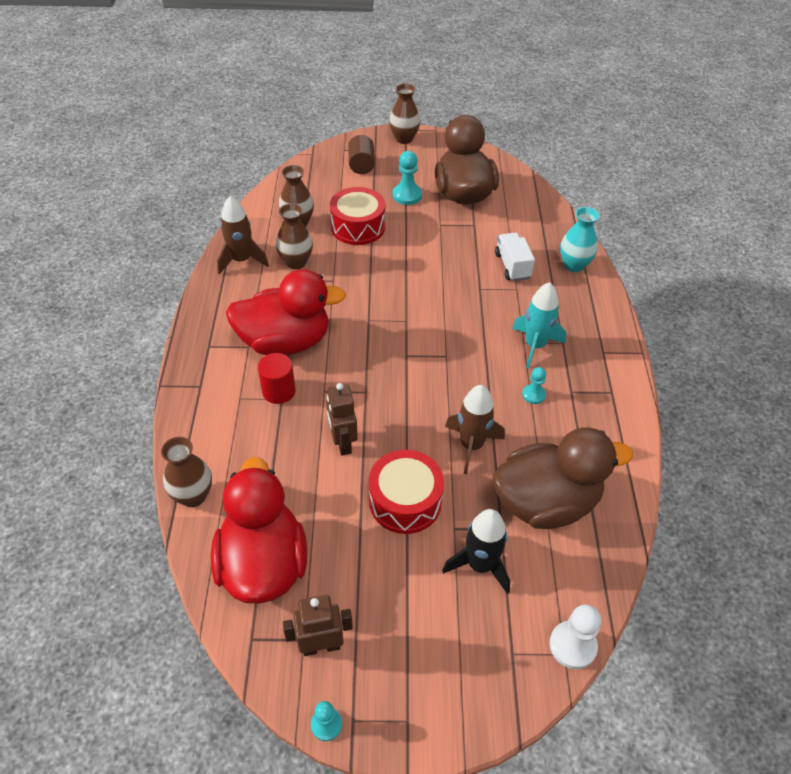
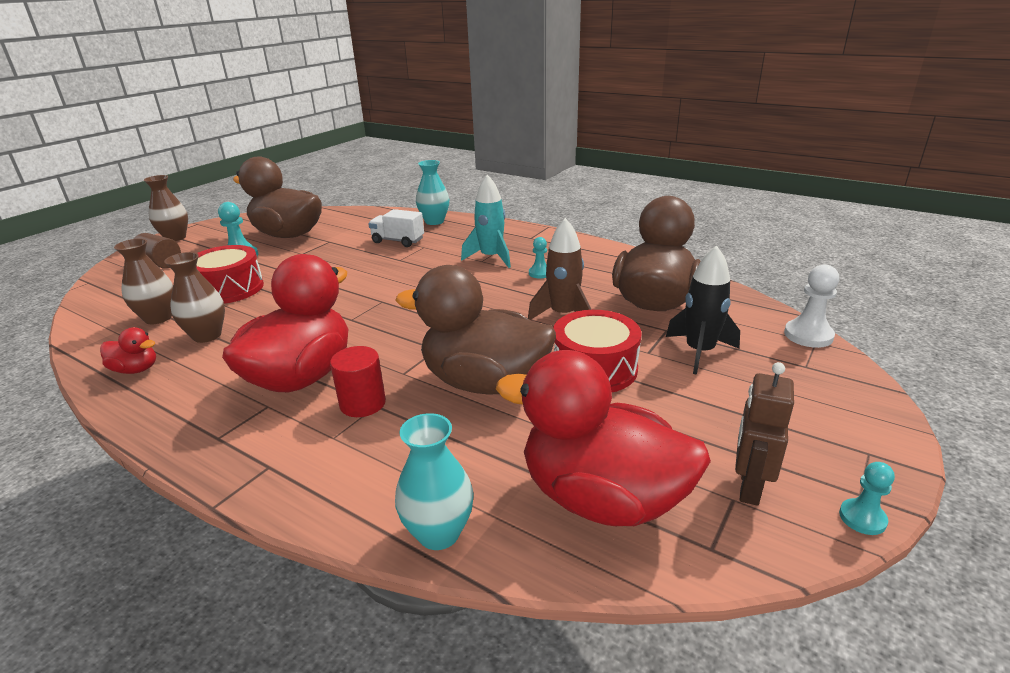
camera: 55 degrees left, 20 degrees down
(193, 496) = (439, 533): brown vase -> turquoise vase
(242, 260) = (136, 369): brown rocket -> red duck
(342, 442) = (484, 382): brown robot -> brown duck

